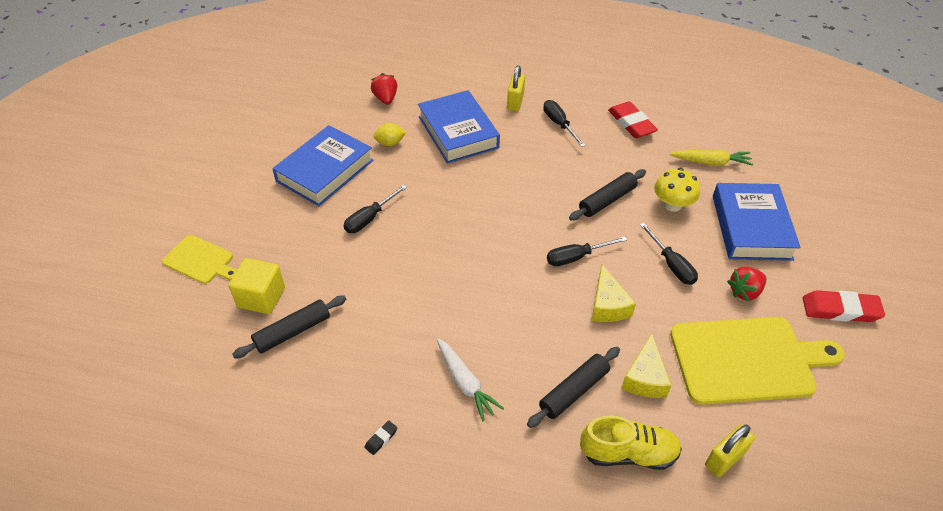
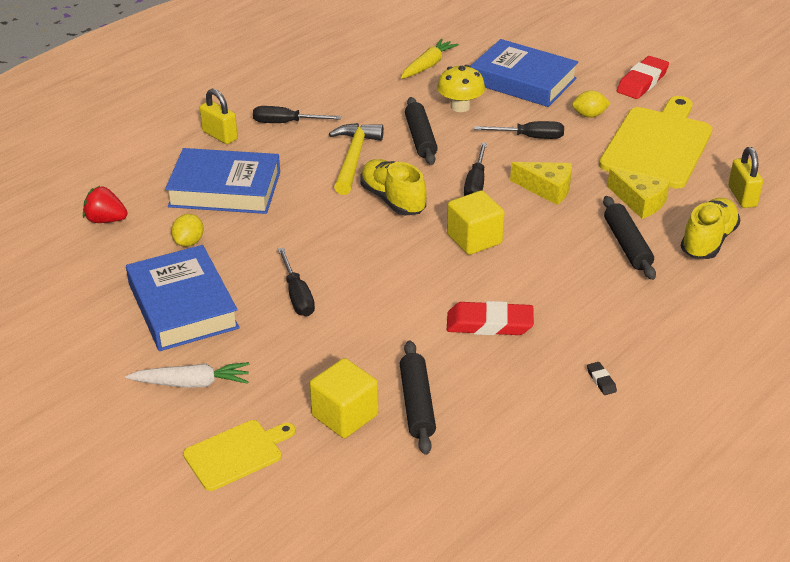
camera: 60 degrees left, 10 degrees down
(465, 383) = (573, 304): white carrot -> white carrot (192, 383)
(503, 286) = (474, 239): none -> yellow cube
(515, 219) = (393, 200): none -> yellow shoe
(547, 176) = (353, 158): none -> yellow hammer
(631, 123) = (331, 83): red eraser -> red eraser (489, 324)
(744, 291) = (589, 115): red strawberry -> yellow lemon

